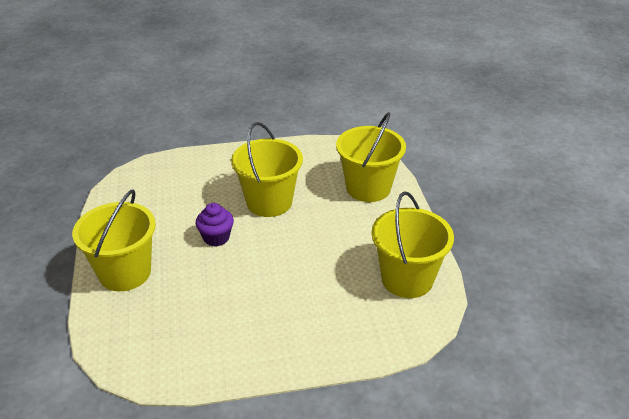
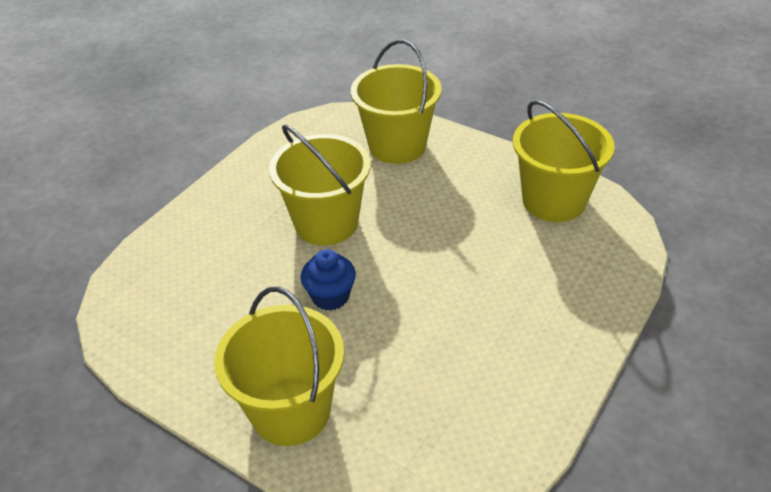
camera: 45 degrees left, 5 degrees up
(216, 238) = (330, 296): purple cupcake -> blue cupcake

